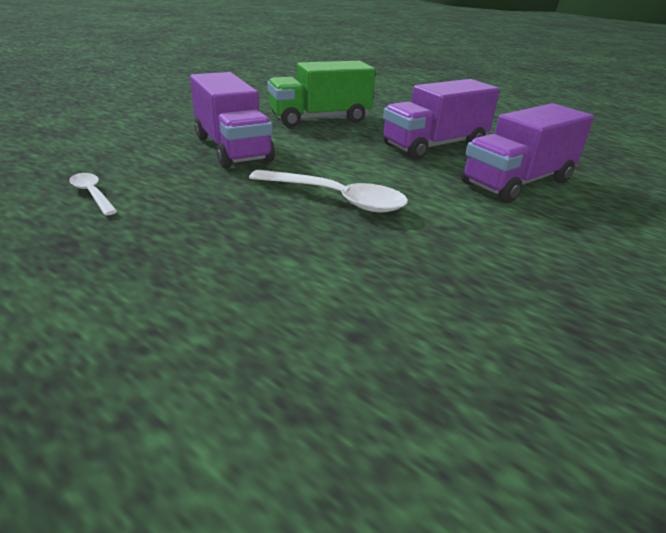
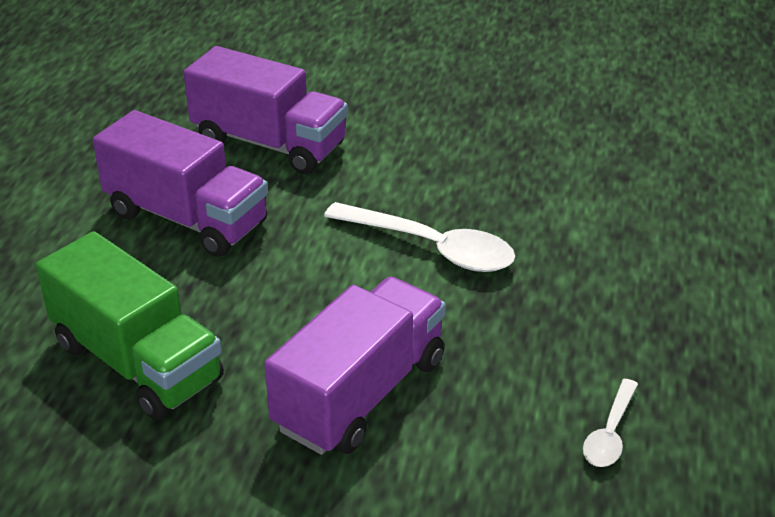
camera: 115 degrees left, 5 degrees up
(336, 199) = (431, 247): white spoon -> white spoon turned 120 degrees clockwise

